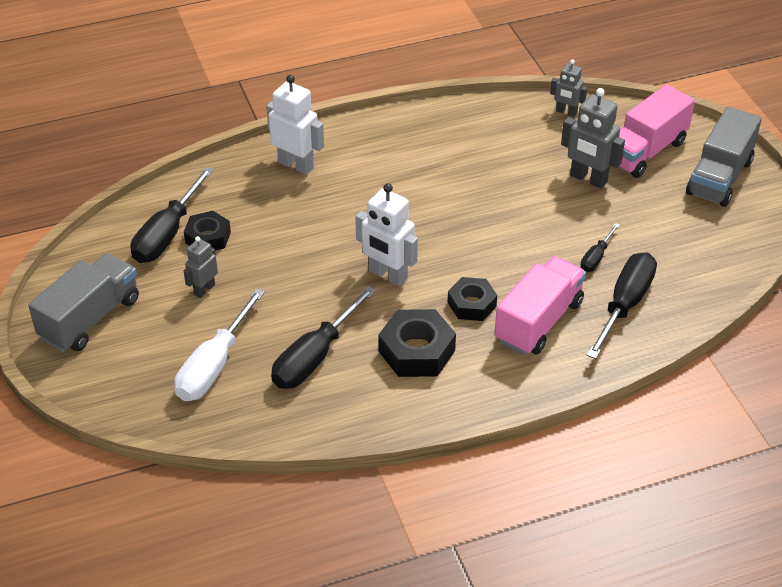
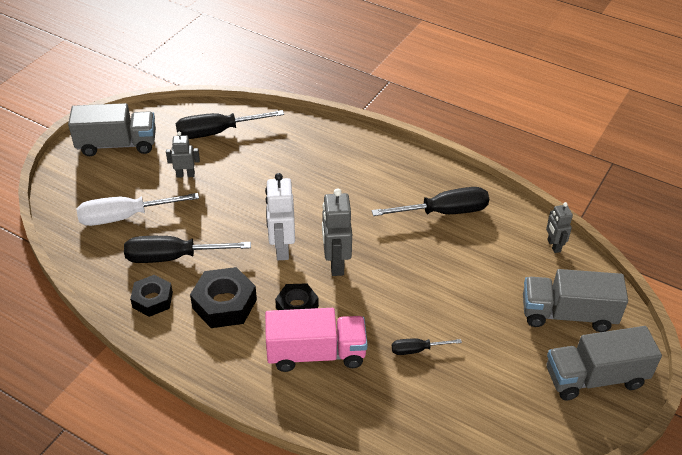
camera: 50 degrees right, 0 degrees up
(208, 237) = (232, 150): black nut -> black nut (152, 300)
(296, 165) = (338, 148): white robot -> none
(588, 179) = (496, 298): grey robot -> grey robot (336, 263)
(624, 305) = (384, 395): black screwdriver -> black screwdriver (443, 212)
(645, 151) = (567, 314): pink truck -> grey truck

